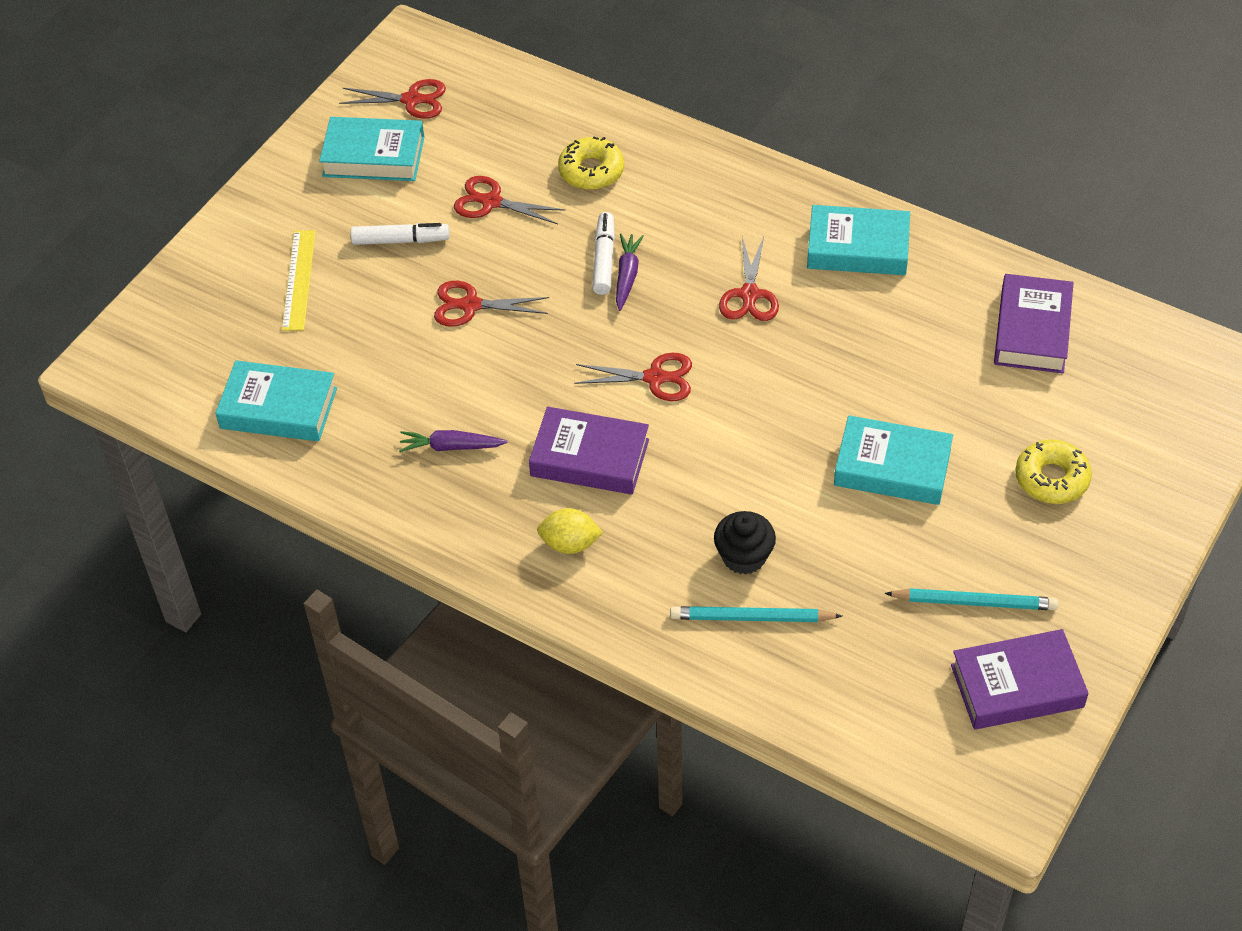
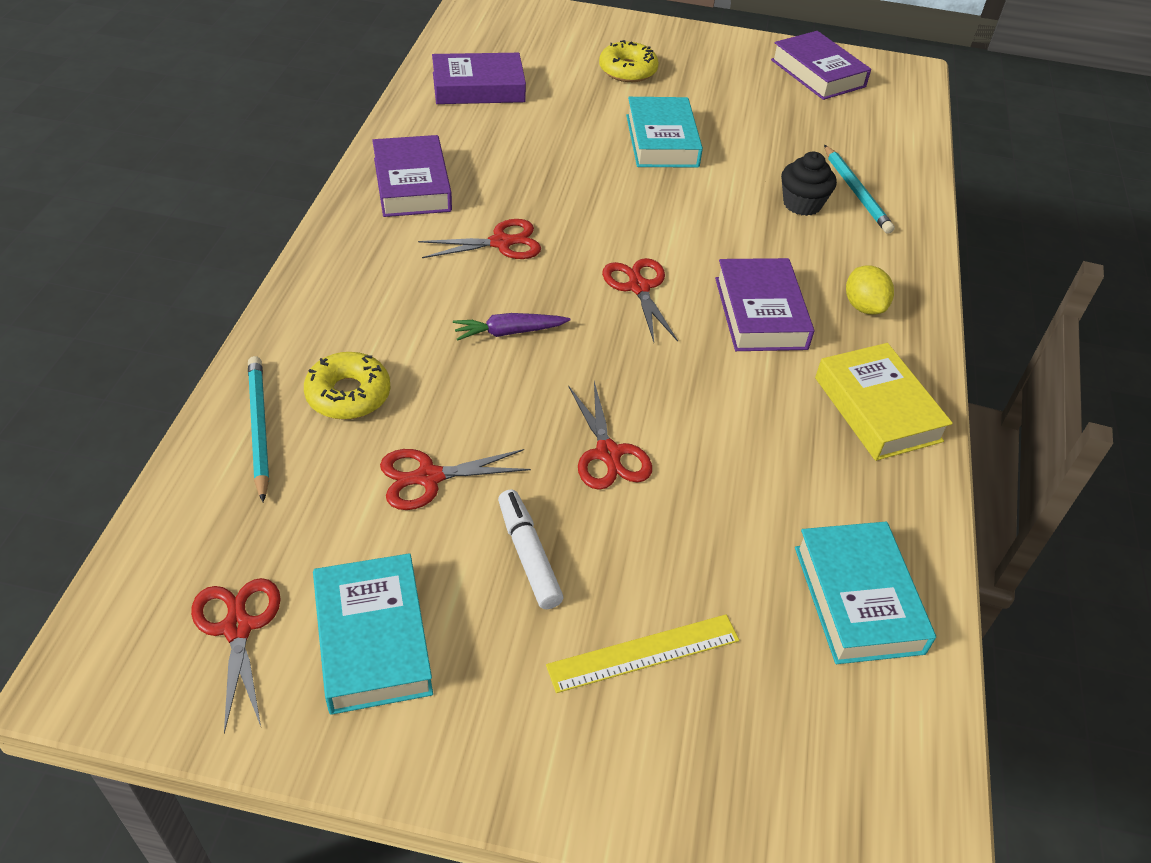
camera: 115 degrees left, 5 degrees down
(442, 498) = (877, 409): none -> yellow book
(451, 447) = (812, 419): purple carrot -> none
(491, 202) = (429, 477): red scissors -> red scissors turned 75 degrees clockwise
(604, 259) = (491, 355): white marker -> none
(858, 247) = (412, 184): turquoise book -> purple book
(974, 602) = (762, 94): turquoise pencil -> turquoise pencil (259, 428)

